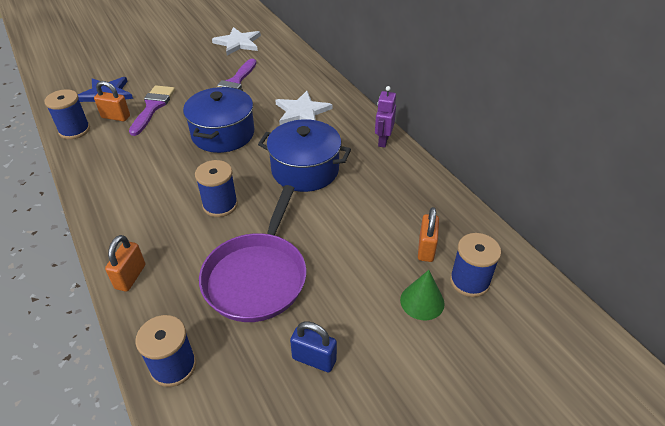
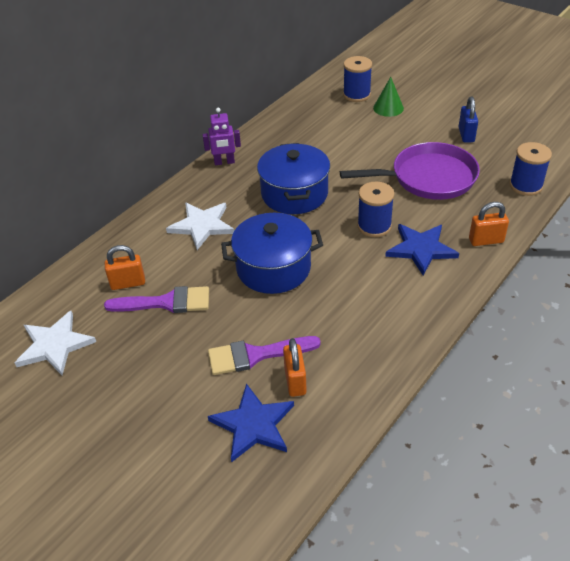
camera: 110 degrees left, 0 degrees up
(74, 130) = (344, 407): blue spool -> none
(164, 224) = (421, 249): none -> blue star
(426, 248) = (341, 115): orange padlock -> orange padlock (128, 283)

